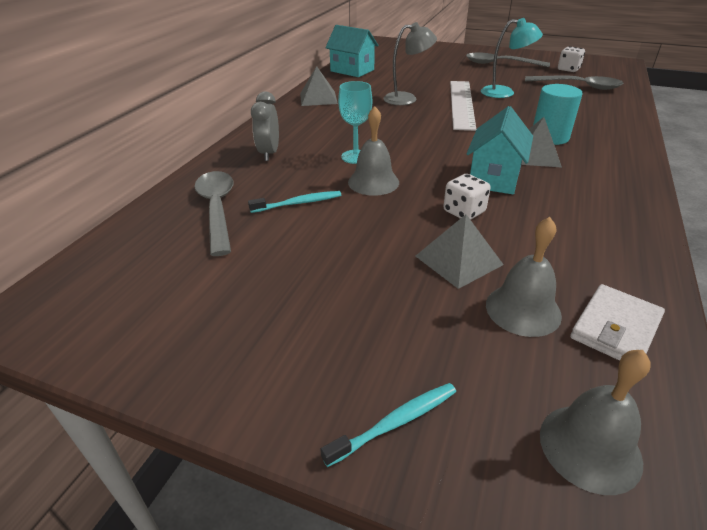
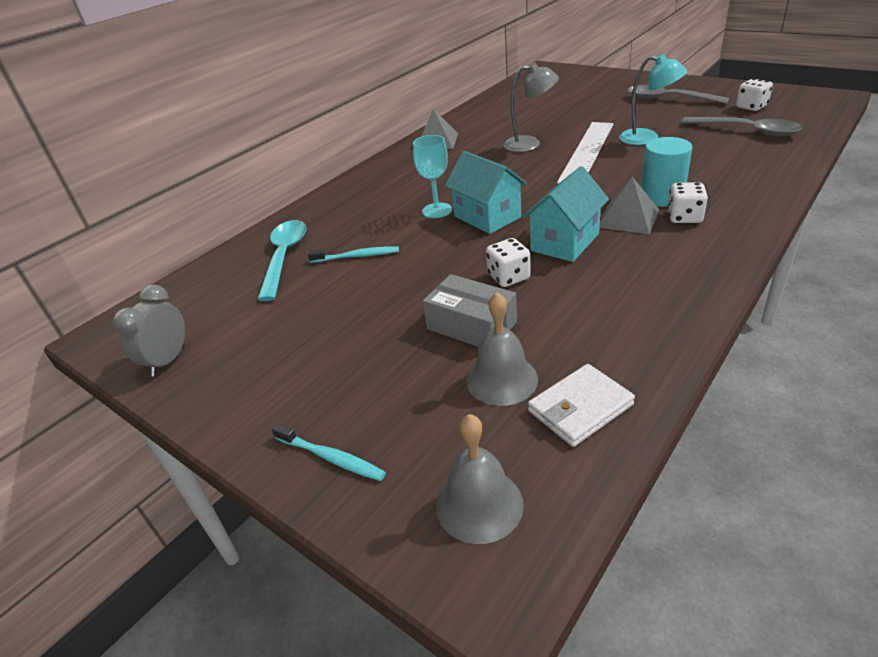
camera: 20 degrees right, 0 degrees up
(217, 209) = (284, 257): grey spoon -> turquoise spoon
(269, 153) = (357, 203): grey clock -> grey clock (168, 360)
(352, 70) = (491, 107): turquoise house -> turquoise house (487, 217)
(373, 182) = (438, 239): grey bell -> none
(395, 423) = (331, 458): turquoise toothbrush -> turquoise toothbrush turned 45 degrees clockwise
(458, 260) = (471, 325): grey pyramid -> grey box
(580, 152) = (684, 217): none -> white dice

